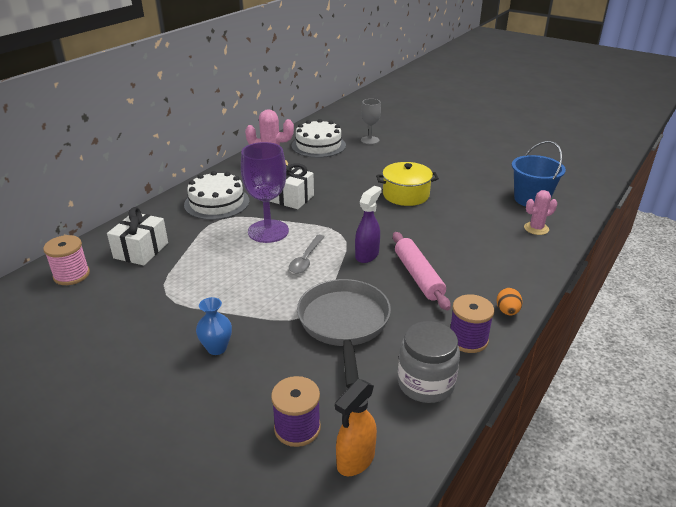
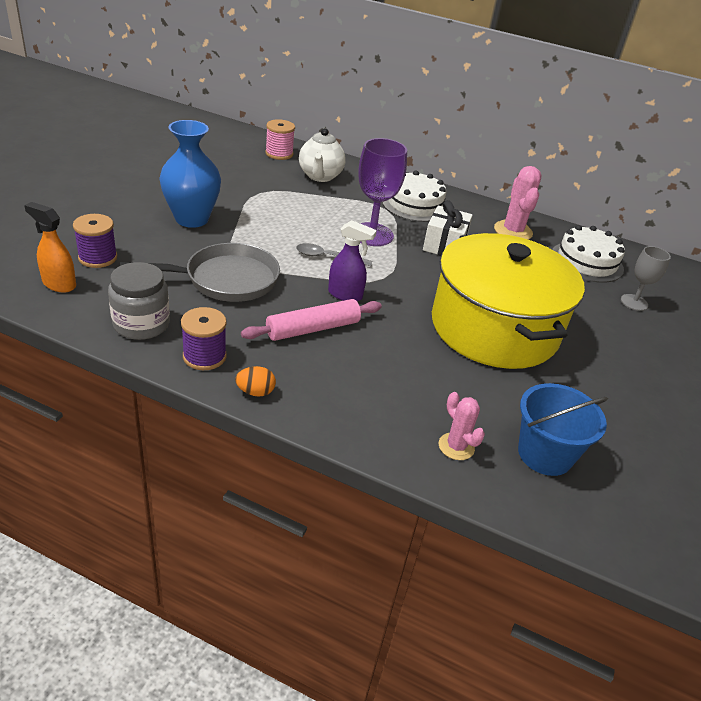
camera: 75 degrees right, 5 degrees up
(141, 250) = (320, 176): white gift -> white teapot
(217, 348) = (192, 219): blue vase -> blue vase, size x2.01
(406, 195) = (494, 328): yellow pot -> yellow pot, size x2.07

